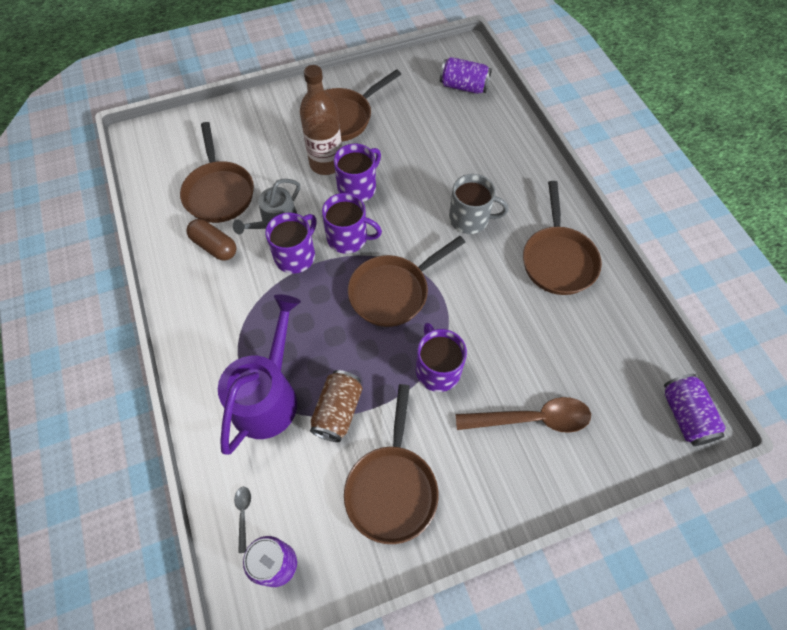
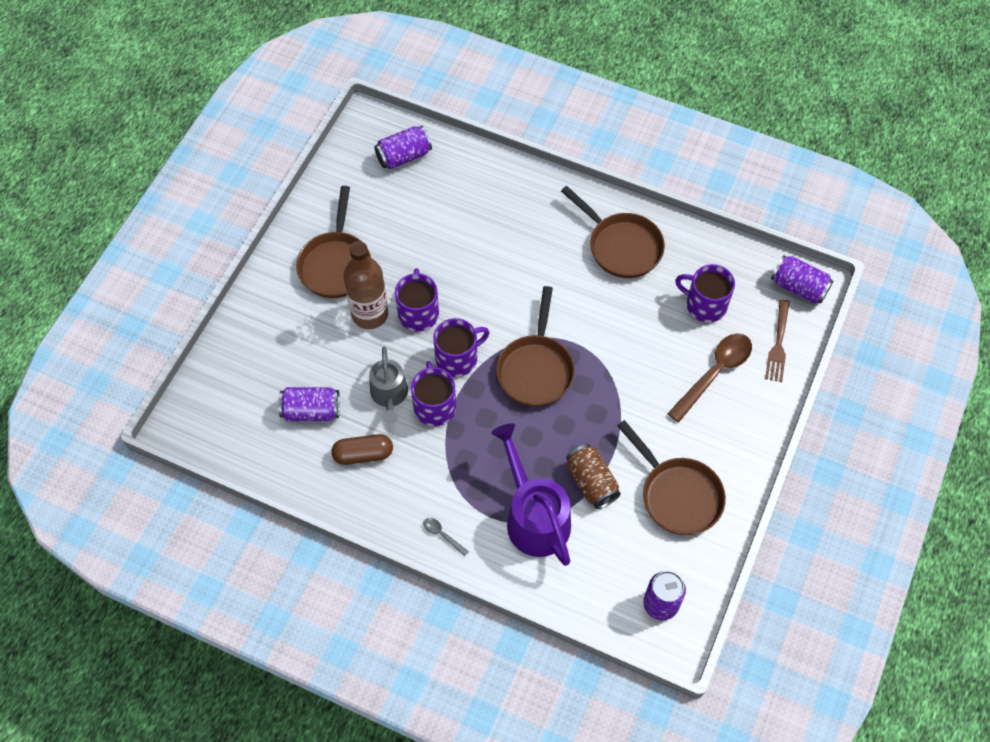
camera: 45 degrees left, 0 degrees up
(219, 192) = (311, 411): brown pan -> purple can
(243, 514) = (606, 599): grey spoon -> grey spoon (442, 535)
(437, 369) = (624, 395): purple mug -> purple mug (705, 305)
(470, 219) = (529, 267): grey mug -> none
(616, 445) = (778, 343): none -> brown fork

